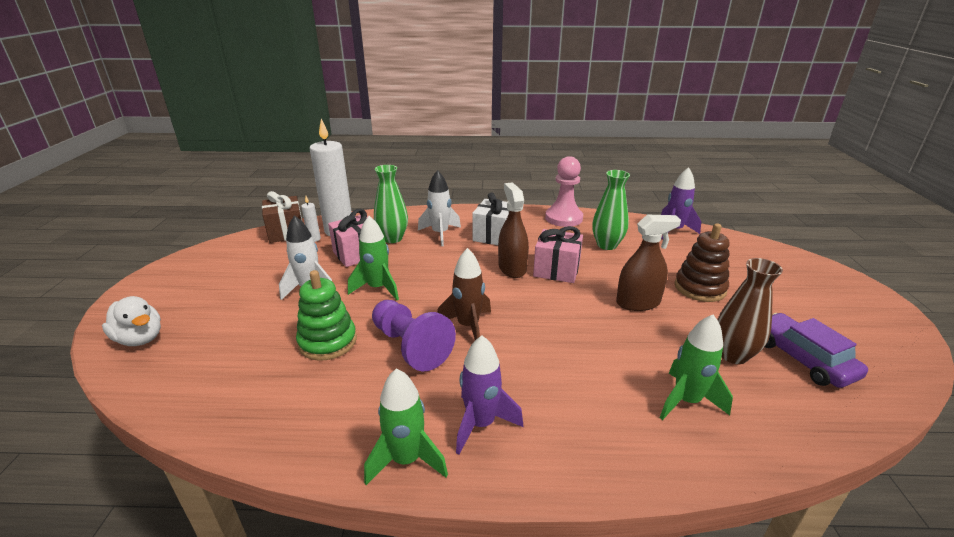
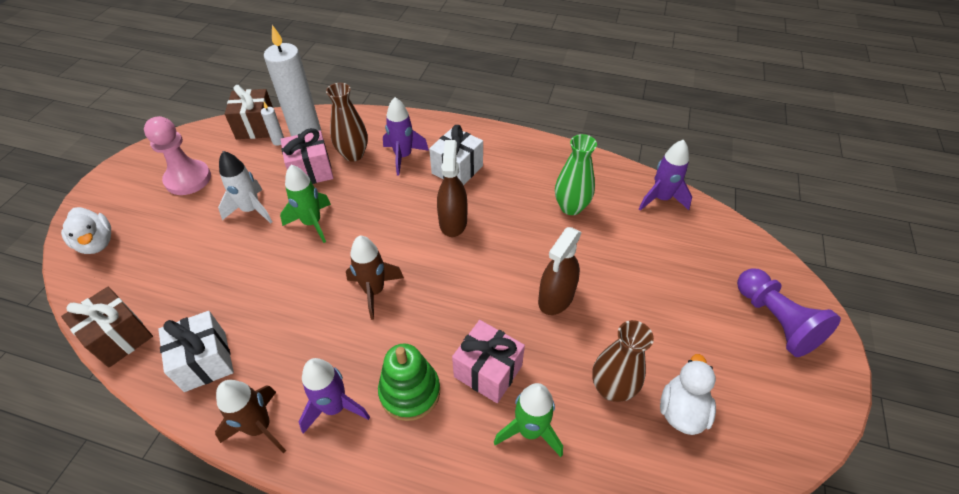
camera: 15 degrees right, 20 degrees up
(197, 413) = (119, 337): none -> brown gift
(313, 414) = (205, 361): none -> white gift
(327, 342) = (244, 282): green stacking toy -> green stacking toy (410, 392)
(392, 238) = (353, 154): green vase -> brown vase
(406, 460) = (260, 427): green rocket -> brown rocket
(410, 346) = (312, 304): purple pawn -> purple pawn (775, 321)
(440, 234) = (403, 156): white rocket -> purple rocket
(556, 270) = (497, 234): pink gift -> pink gift (488, 371)
(563, 218) = (546, 155): pink pawn -> pink pawn (188, 179)
(638, 303) = (556, 298): brown spray bottle -> brown spray bottle turned 120 degrees clockwise
(700, 288) = (635, 292): brown stacking toy -> none
(802, 358) = (681, 410): purple car -> white duck

